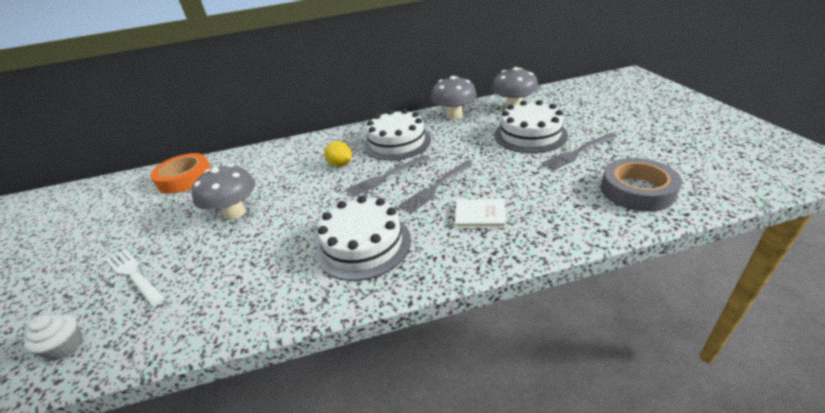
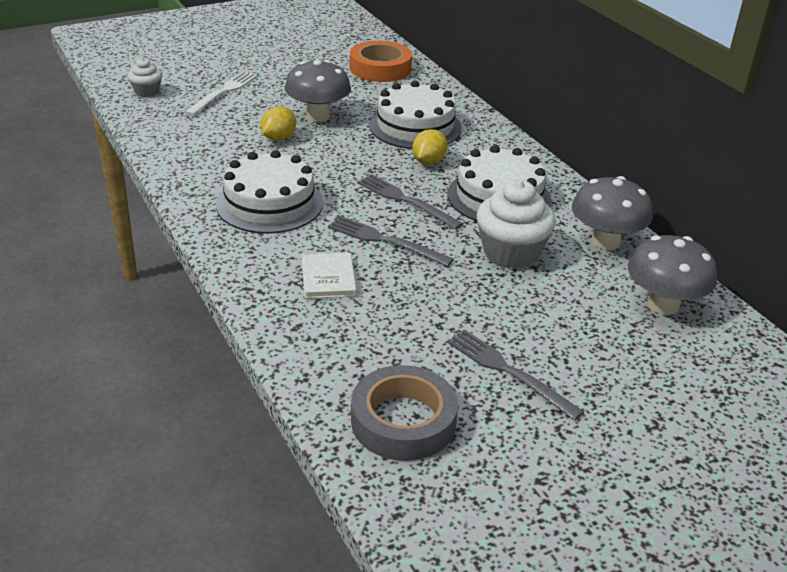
camera: 70 degrees right, 0 degrees up
(256, 237) = (278, 138): none -> yellow lemon
(460, 143) = (511, 253): none -> white cupcake
(530, 135) = (557, 322): white cake -> white cake (415, 126)

